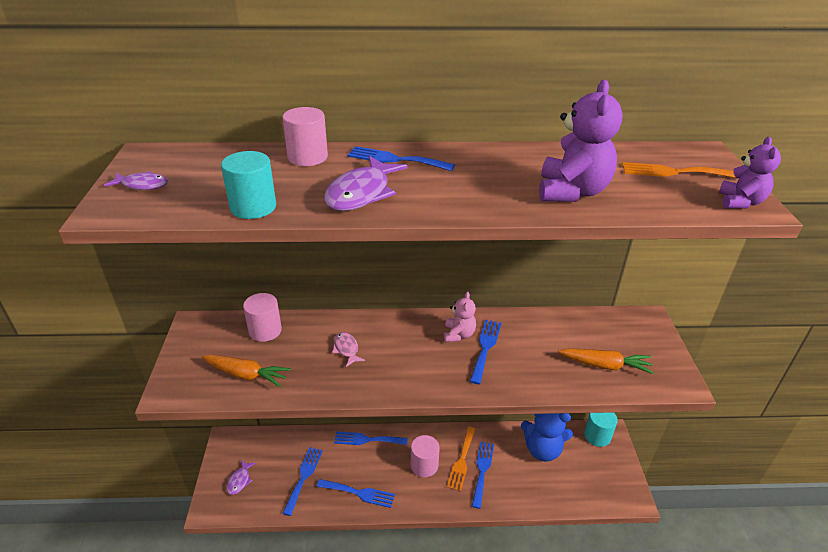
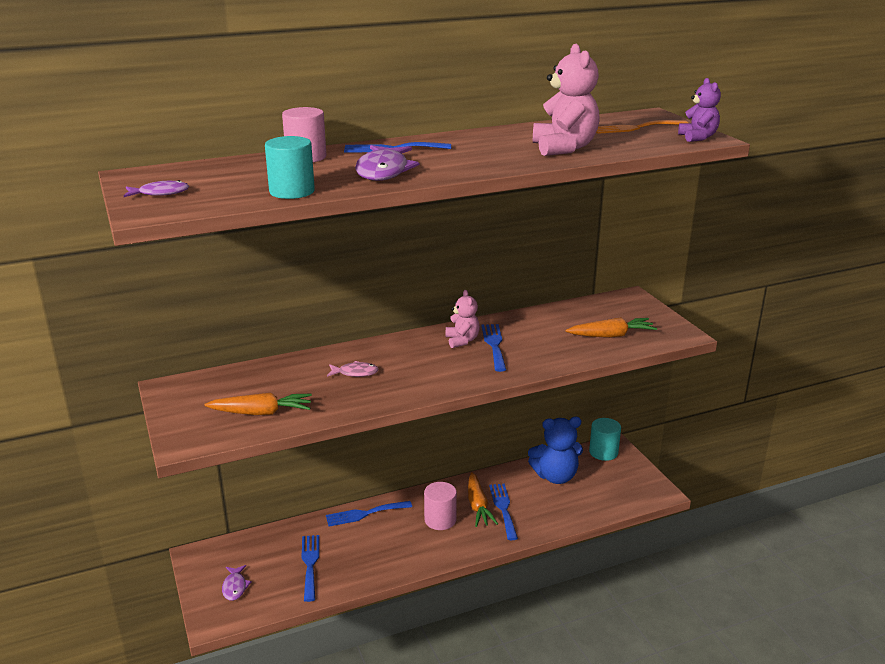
camera: 20 degrees left, 10 degrees down
(265, 330) = (256, 376): pink cylinder -> none
(346, 349) = (355, 373): pink fish -> pink fish turned 135 degrees clockwise
(359, 493) = (381, 561): blue fork -> none
(461, 461) = (478, 506): orange fork -> orange carrot
(572, 192) = (564, 148): purple teddy bear -> pink teddy bear

